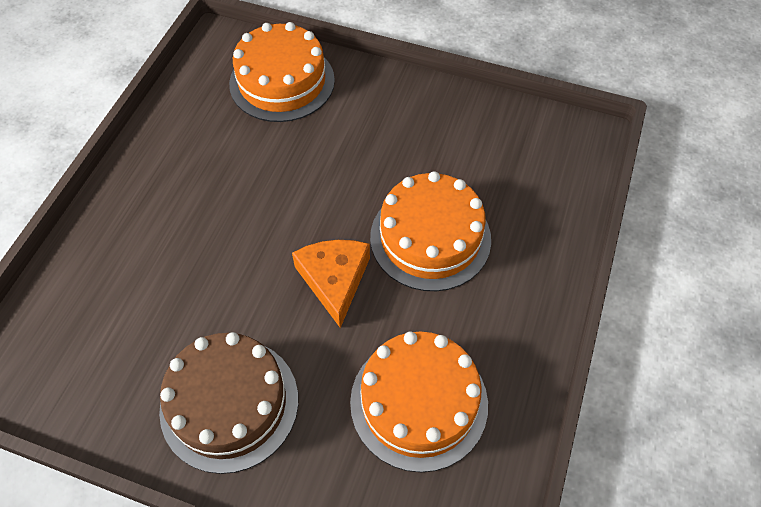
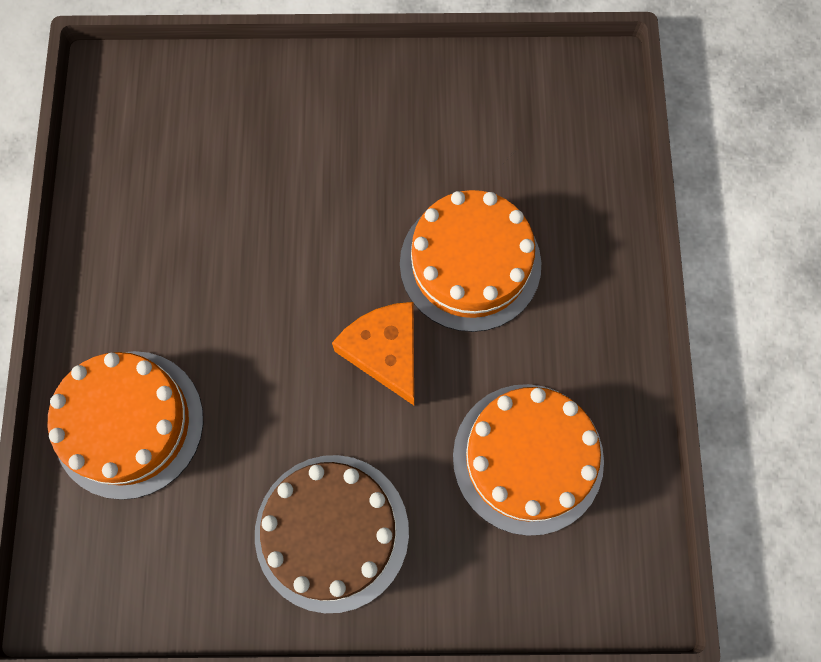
camera: 20 degrees left, 15 degrees up
(282, 82) = (216, 113): orange cake -> orange cake (128, 424)

